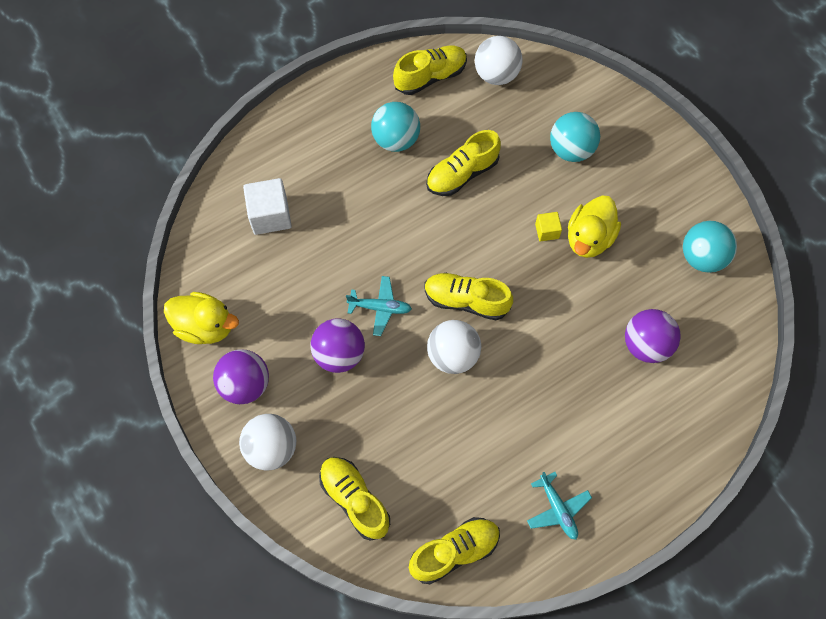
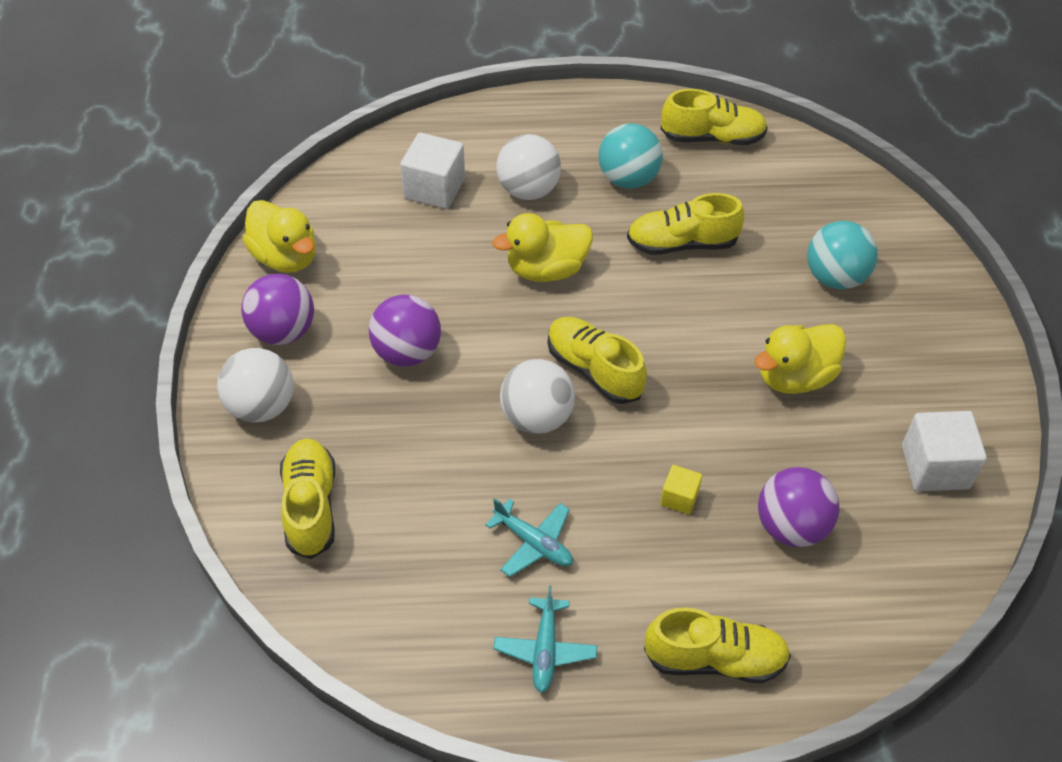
camera: 30 degrees right, 15 degrees down
(380, 308) = (488, 330): turquoise plane -> turquoise plane (533, 543)
(388, 241) = (546, 269): none -> yellow duck
(454, 552) = (383, 626): yellow shoe -> yellow shoe (715, 659)
(496, 75) = (793, 167): white ball -> white ball (528, 190)
(547, 231) = (745, 346): yellow cube -> yellow cube (679, 498)
(702, 257) = (935, 467): turquoise ball -> white cube

